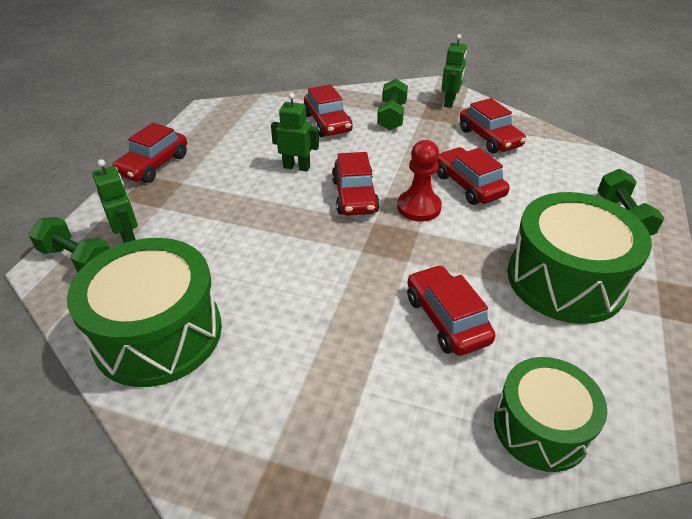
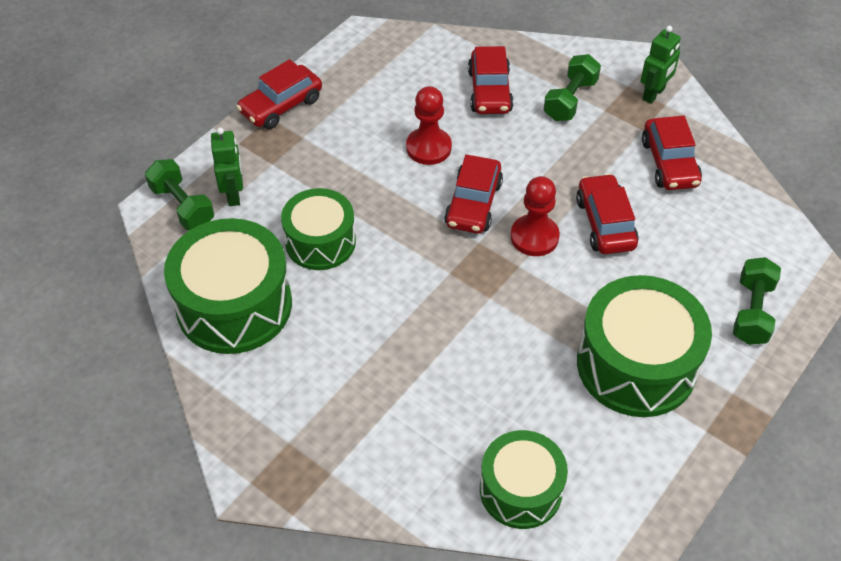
camera: 20 degrees right, 10 degrees up
(229, 256) = (320, 242): none -> green drum
(296, 167) = (428, 148): green robot -> red pawn
(446, 319) = (494, 369): red car -> none

